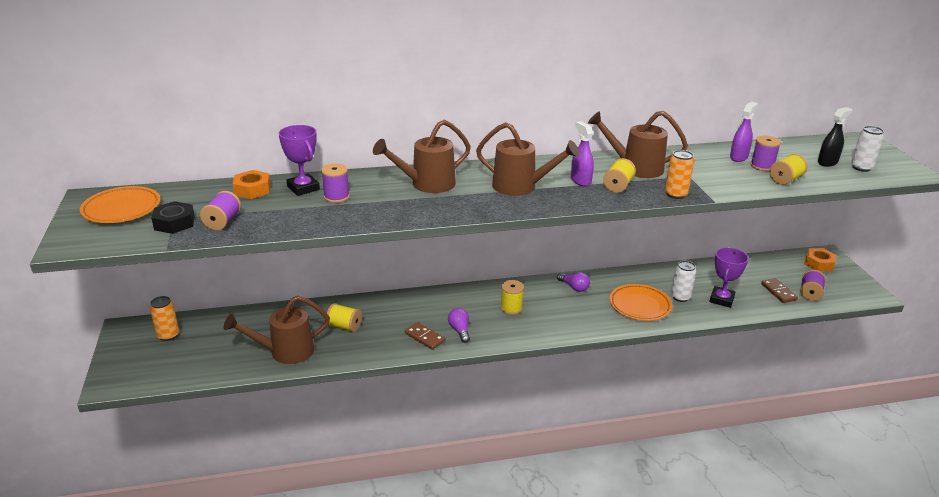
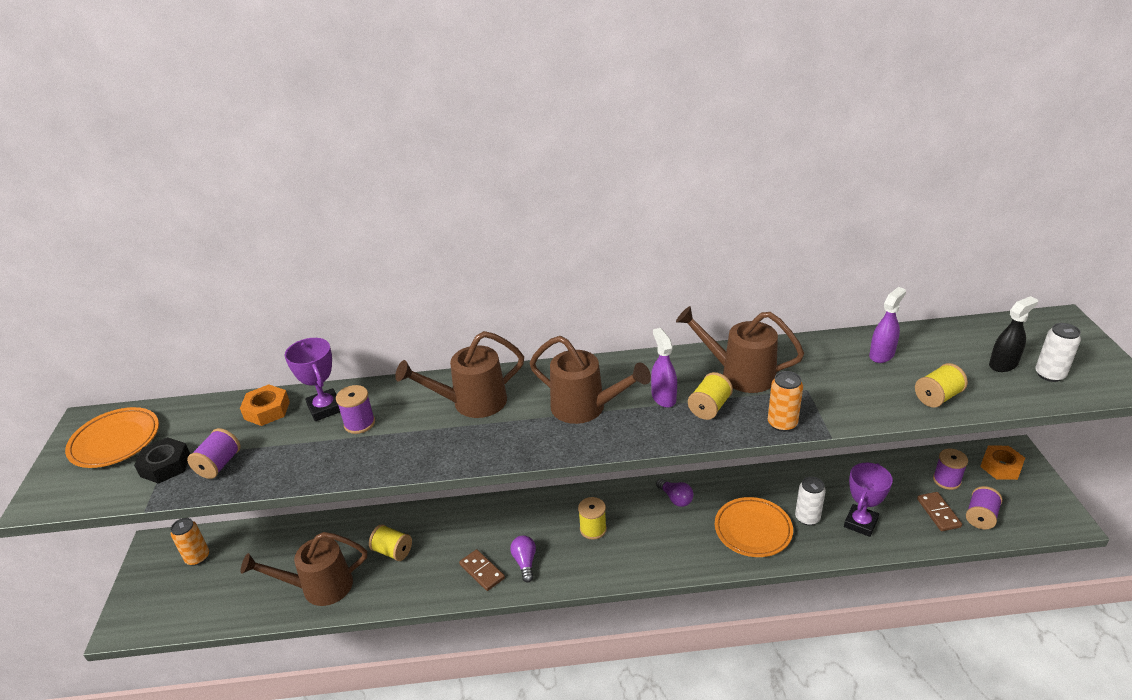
camera: 10 degrees right, 5 degrees up
(762, 166) = (910, 371): purple spool -> purple spool (946, 480)

